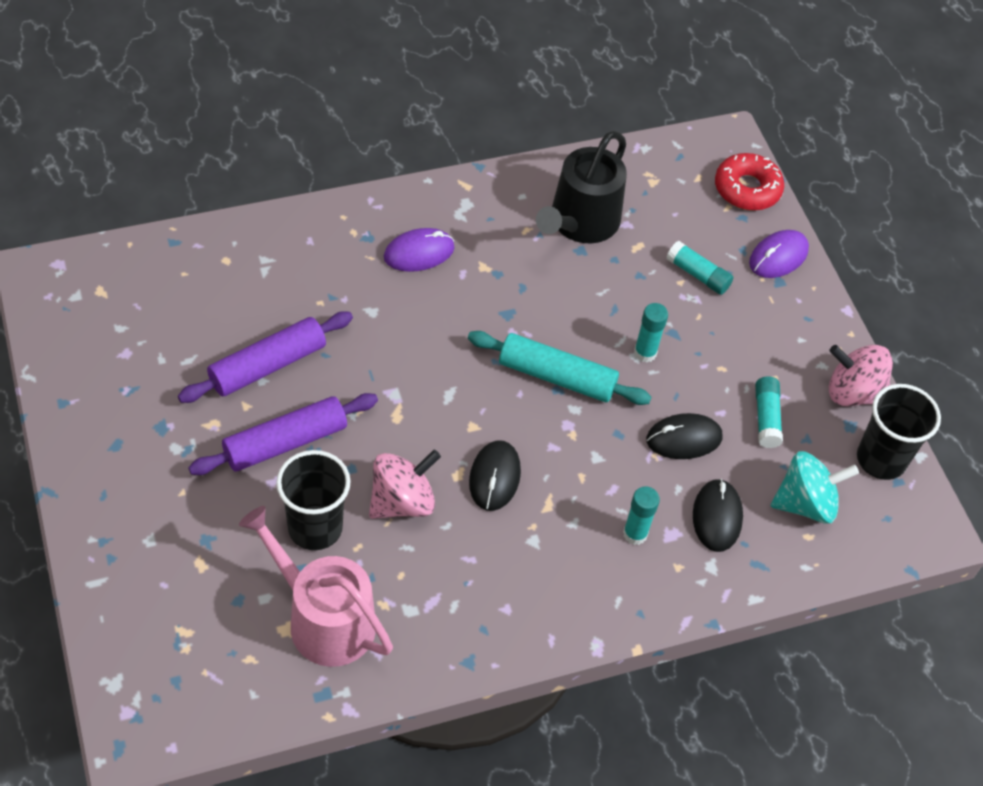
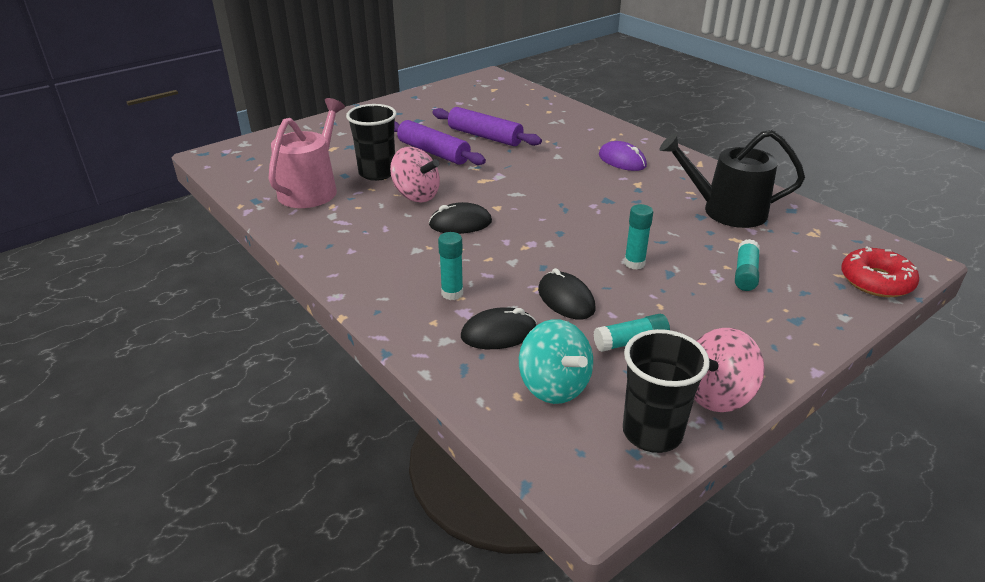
camera: 75 degrees right, 20 degrees down
(557, 377) = (571, 230): turquoise rolling pin -> none
(778, 257) = (823, 314): purple mouse -> none
(852, 392) = (717, 394): pink spinning top -> pink spinning top turned 120 degrees counterclockwise

